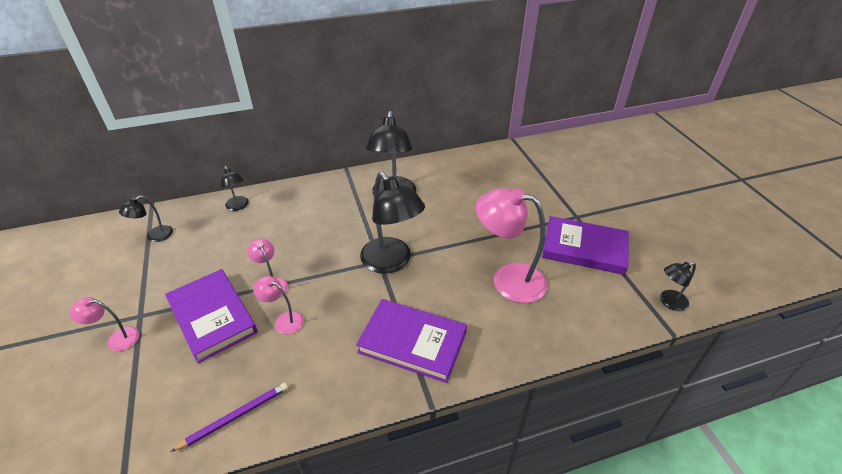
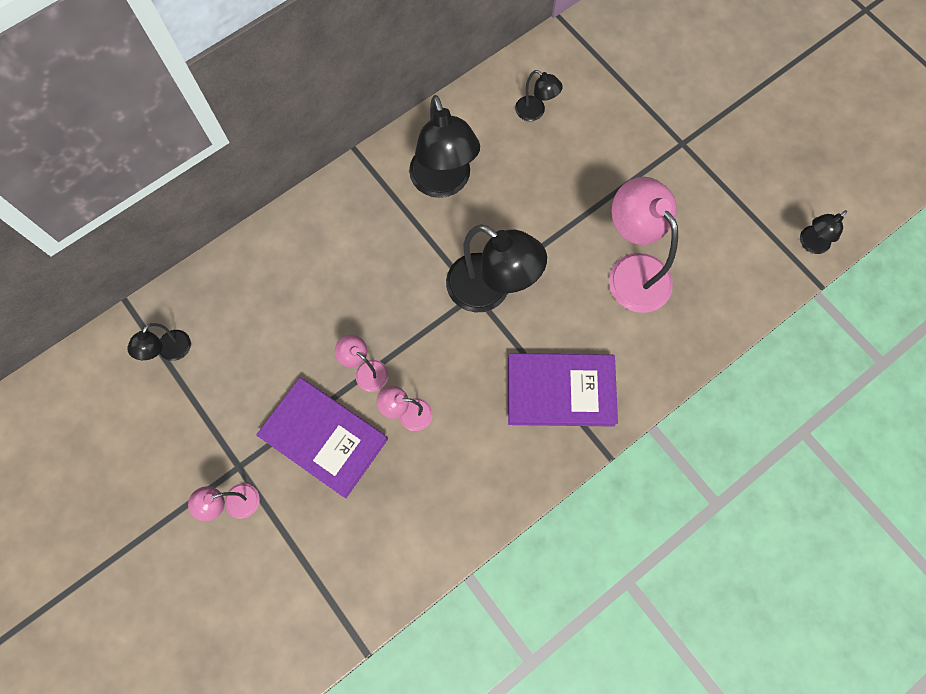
camera: 20 degrees left, 30 degrees up
(235, 417) = (423, 539): purple pencil -> none
(238, 206) = (248, 266): black lamp -> black lamp (535, 112)
(508, 279) = (632, 271): pink lamp -> pink lamp turned 60 degrees clockwise
(584, 248) = (704, 194): purple book -> none

